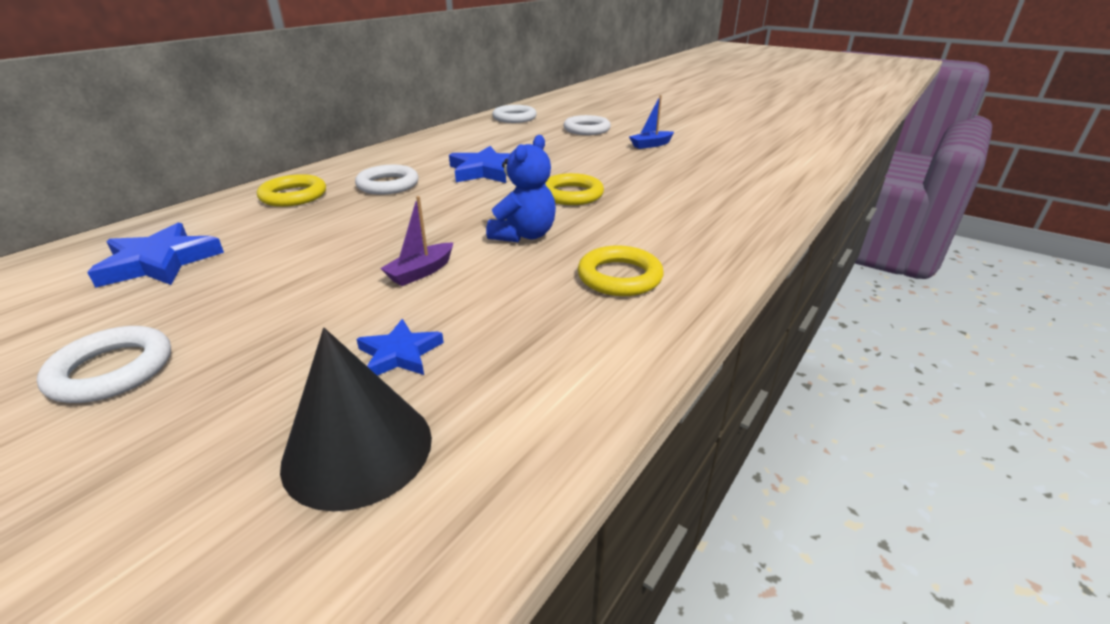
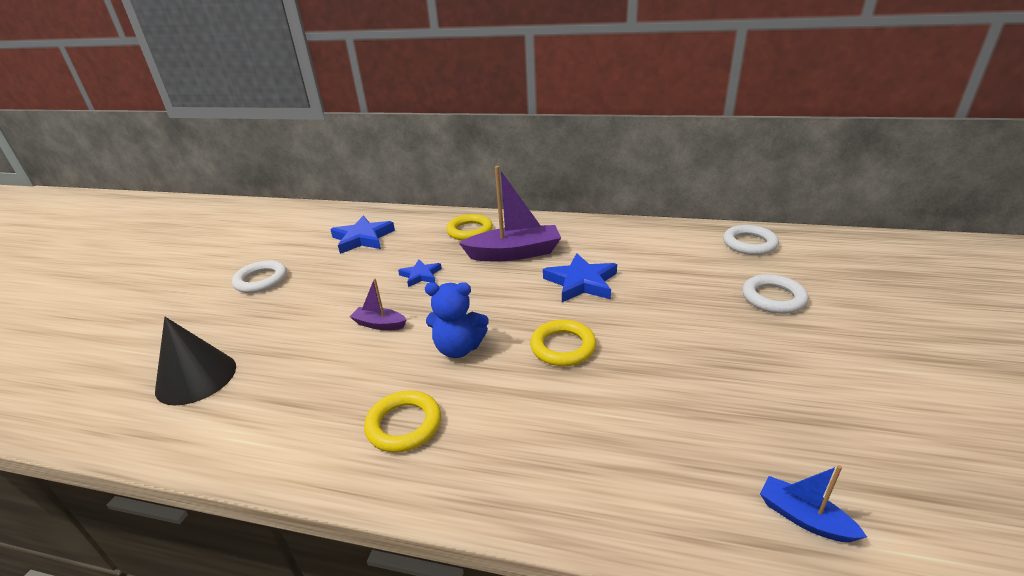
camera: 70 degrees right, 0 degrees up
(388, 185) = (514, 253): white ring -> purple boat
(400, 354) = (280, 356): blue star -> blue star (421, 275)
(651, 145) = (777, 361): blue boat -> blue boat (804, 518)

